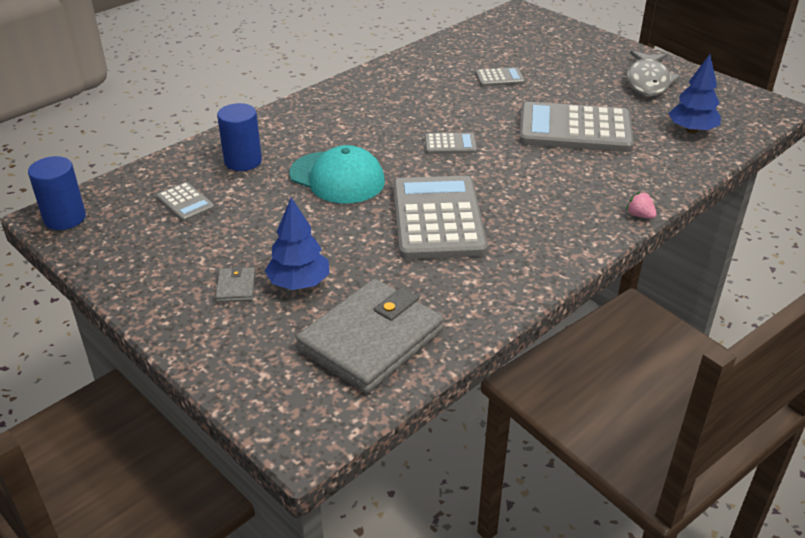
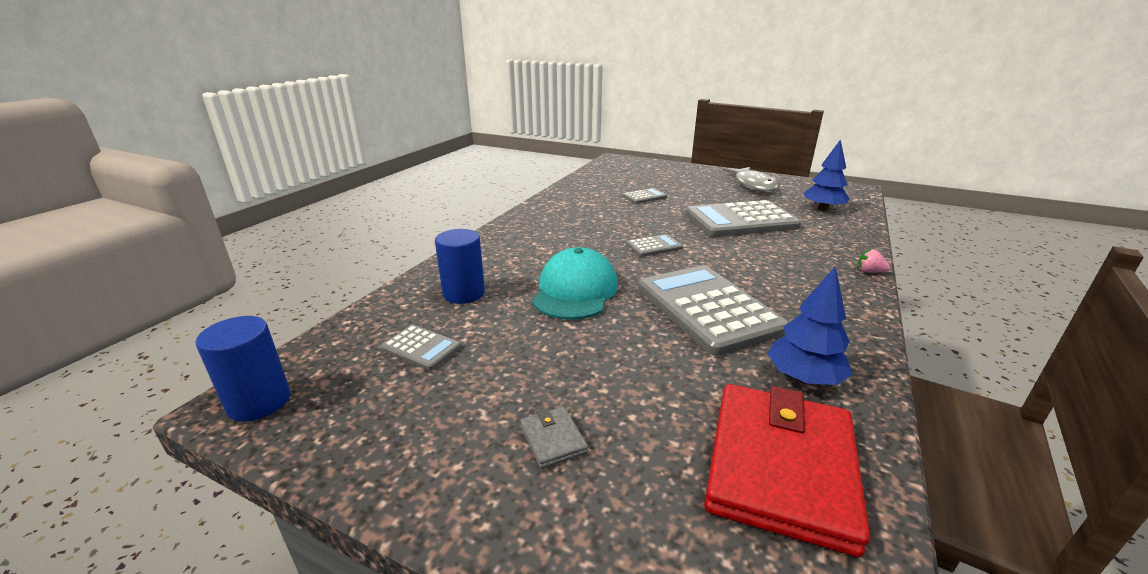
camera: 20 degrees left, 10 degrees down
(299, 283) = (628, 413): blue tree -> blue tree (803, 378)
(337, 178) = (575, 291): turquoise cap -> turquoise cap turned 90 degrees counterclockwise
(371, 340) = (780, 467): grey wallet -> red wallet

